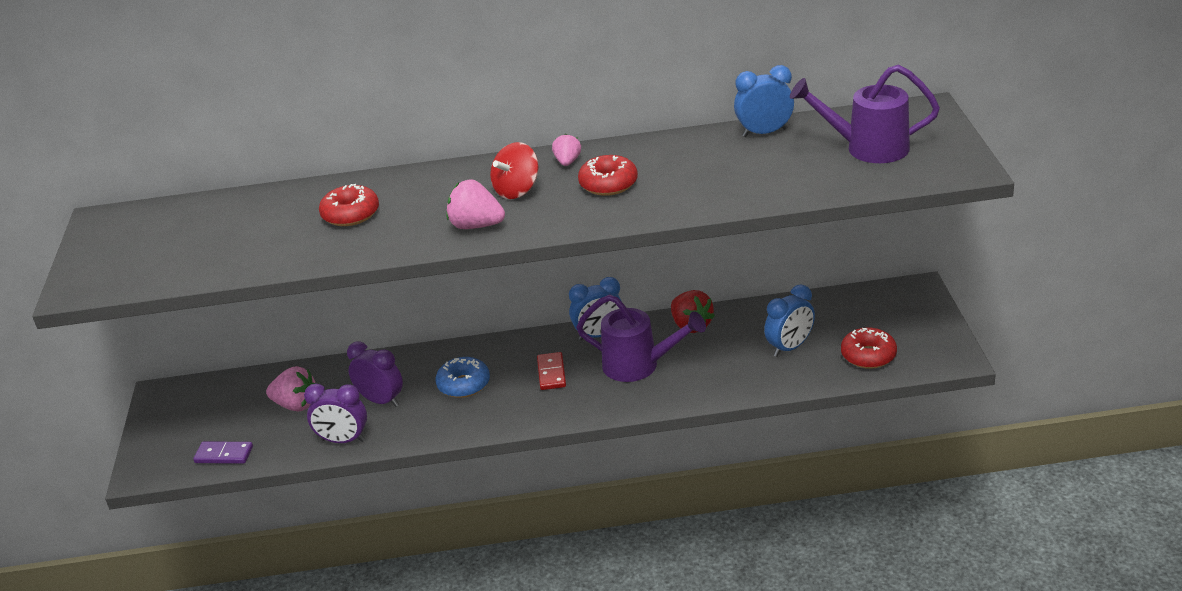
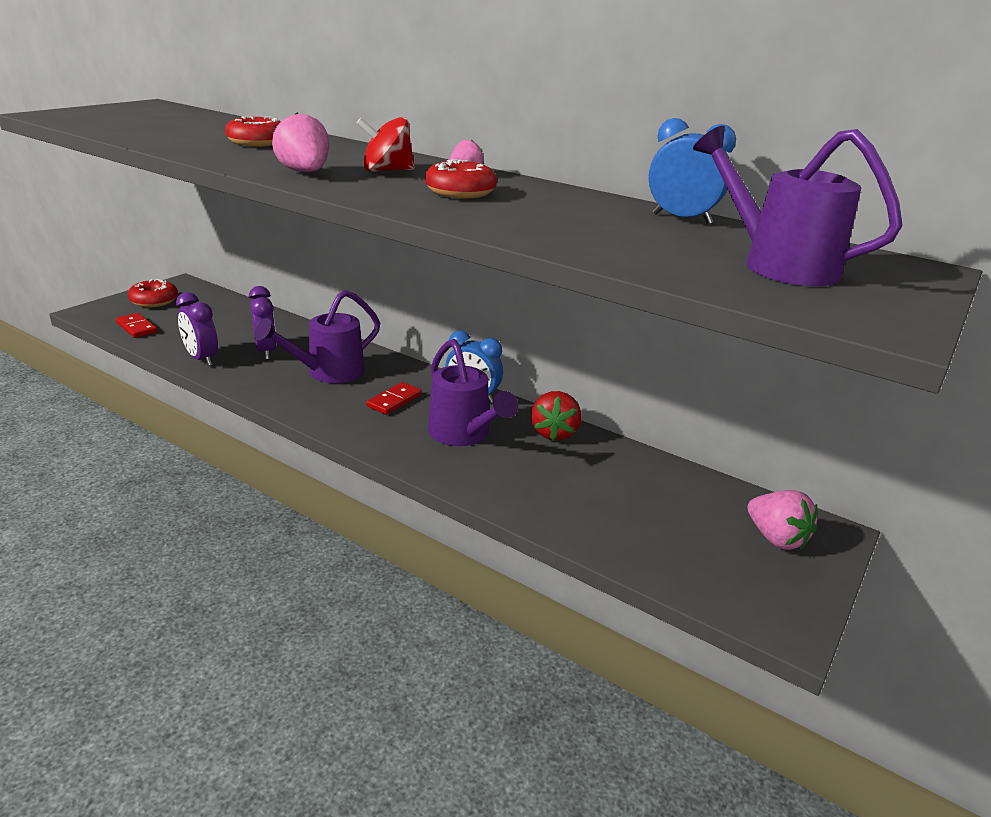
camera: 35 degrees right, 5 degrees down
(224, 455) = (136, 328): purple domino -> red domino
(296, 405) = (222, 326): pink strawberry -> pink strawberry (776, 538)
(464, 384) = (328, 372): blue donut -> purple watering can
(790, 347) = (615, 501): blue clock -> none
(868, 355) = (685, 558): red donut -> red donut (154, 301)

